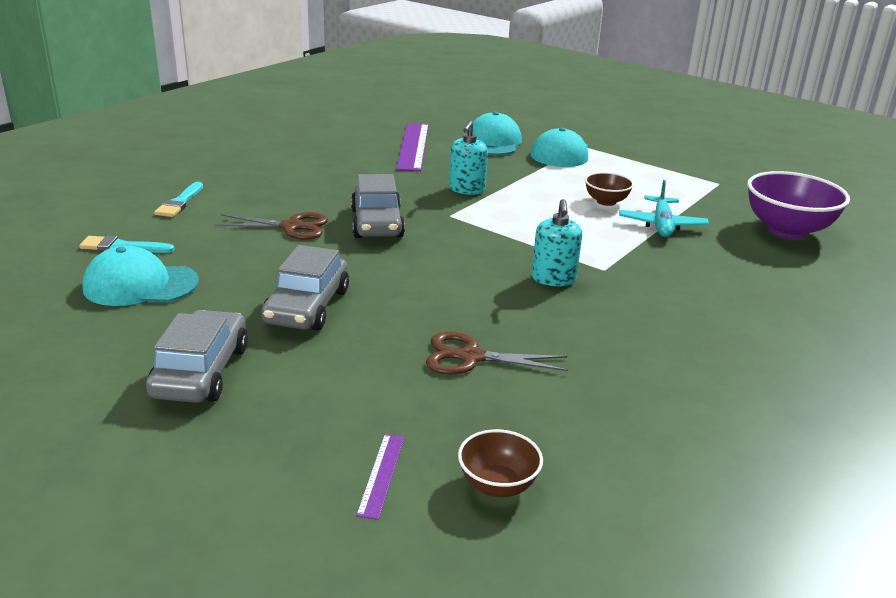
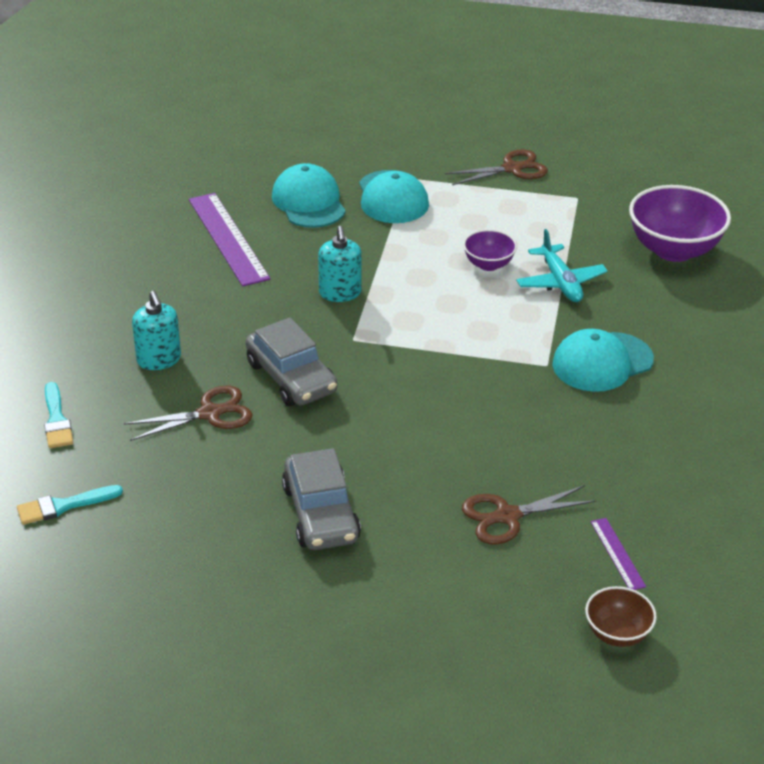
camera: 25 degrees left, 10 degrees up
(140, 285) = (137, 548): turquoise cap -> turquoise cap (602, 362)
(201, 371) = (296, 623): grey car -> none
(381, 474) = (527, 660): purple ruler -> purple ruler (617, 554)
(553, 279) = (511, 394): turquoise soap dispenser -> turquoise soap dispenser (159, 360)
(606, 201) = (488, 264): brown bowl -> purple bowl
(674, 158) = (512, 169): none -> brown scissors

